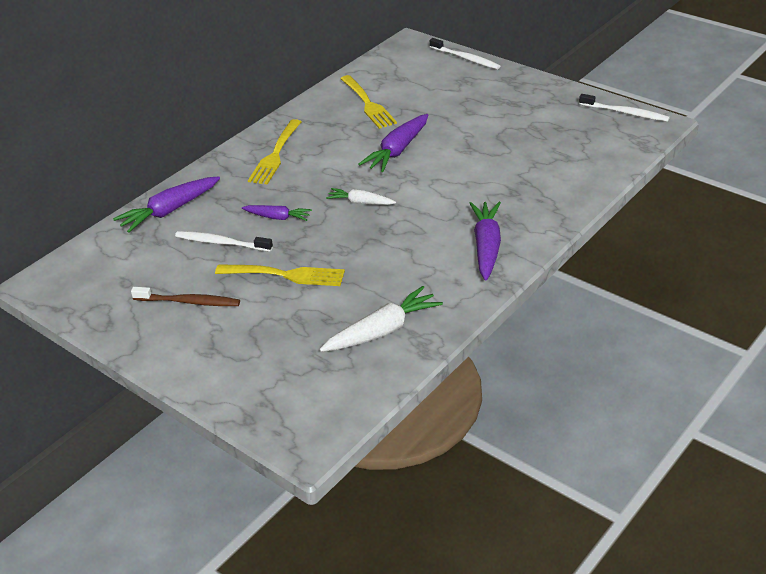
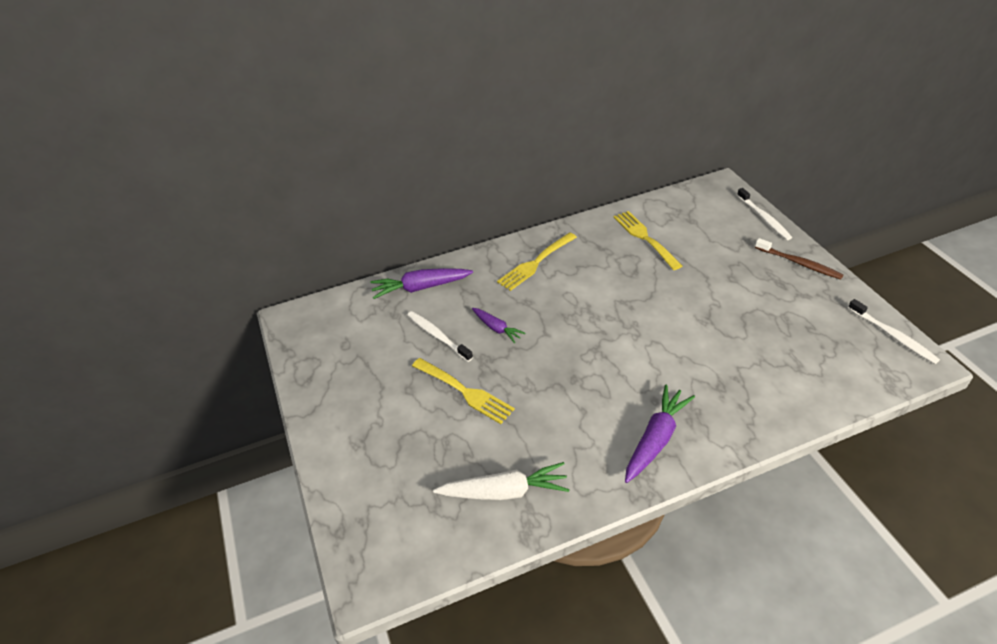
camera: 30 degrees right, 5 degrees up
(189, 302) = (376, 385): brown toothbrush -> brown toothbrush (799, 263)
(361, 203) = (574, 341): white carrot -> none
(368, 104) = (645, 238): yellow fork -> yellow fork turned 150 degrees clockwise
(398, 150) = (640, 297): purple carrot -> none

